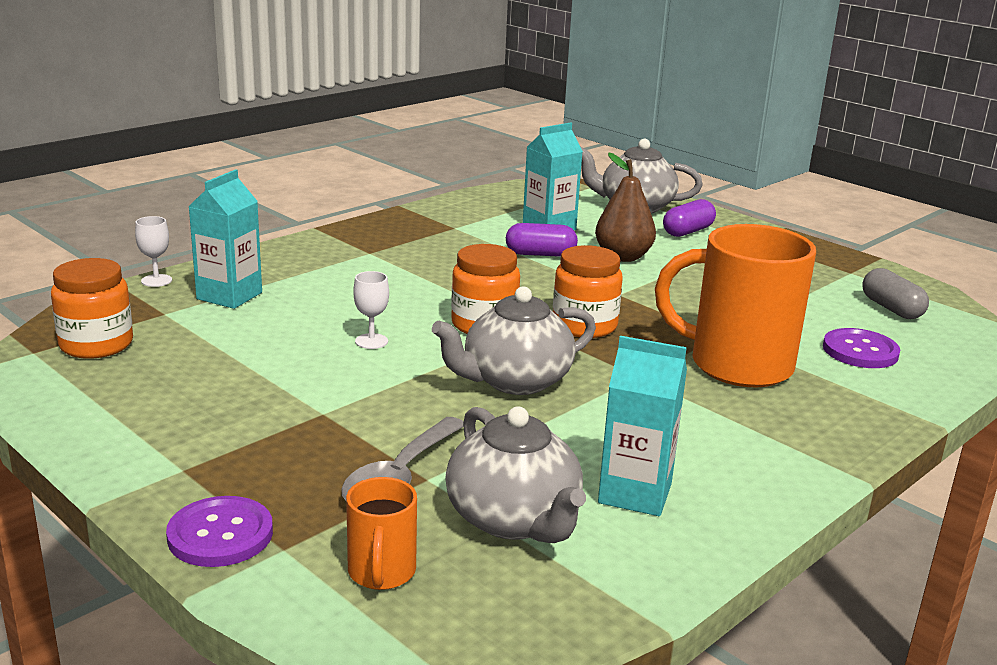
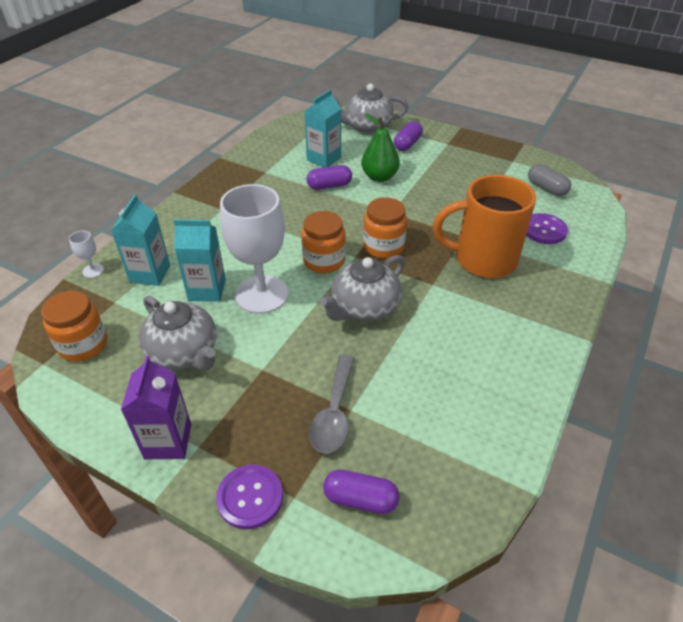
camera: 15 degrees left, 20 degrees up
(144, 456) = (168, 441): none -> purple carton
(371, 341) = (262, 294): white goblet -> white goblet, size x2.50
(381, 573) = (360, 499): orange mug -> purple capsule
(514, 519) = (415, 430): grey teapot -> grey teapot (184, 353)
(623, 257) = (379, 177): brown pear -> green pear
(635, 493) = (472, 387): turquoise carton -> turquoise carton (207, 290)

